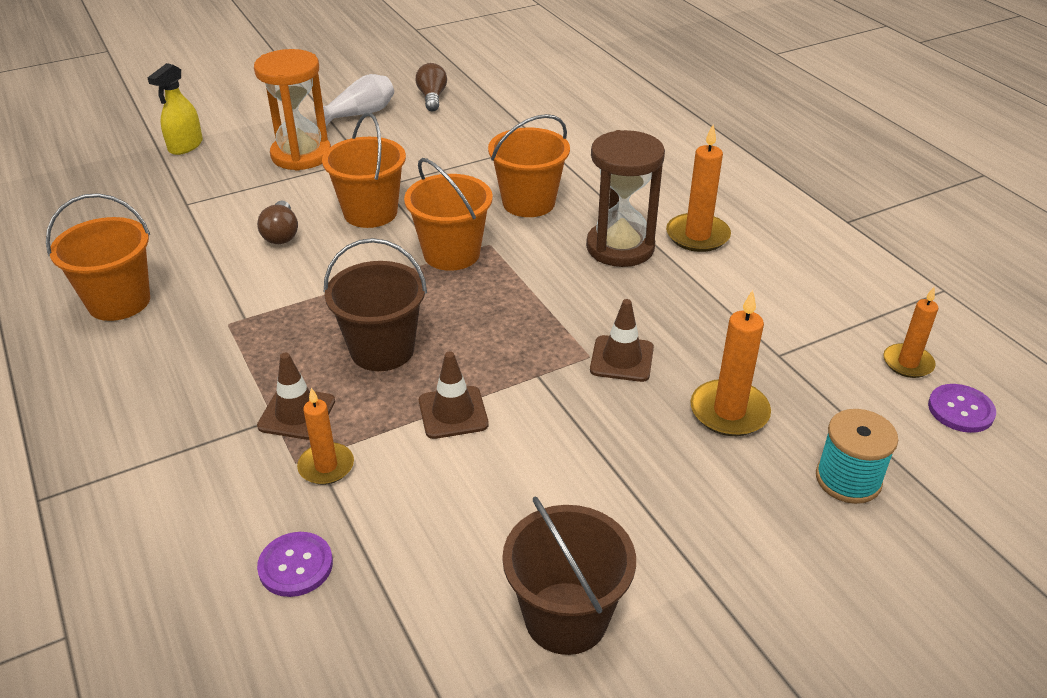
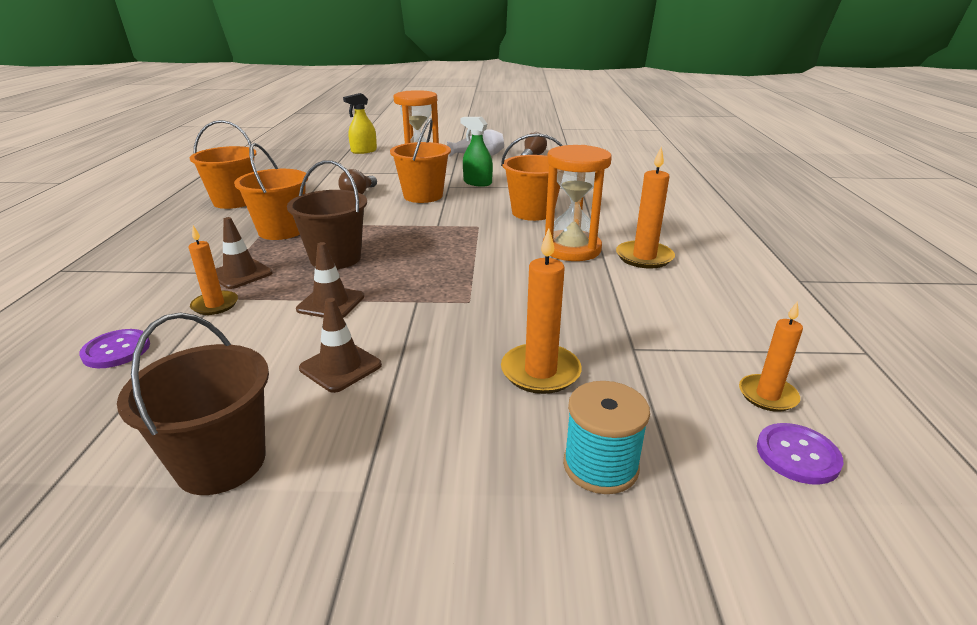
camera: 30 degrees right, 10 degrees down
(413, 168) = (477, 183): none -> green spray bottle
(451, 254) = (446, 225): orange bucket -> orange bucket (281, 231)
(620, 247) = (571, 249): brown hourglass -> orange hourglass
(622, 359) = (491, 310): brown traffic cone -> brown traffic cone (340, 367)

